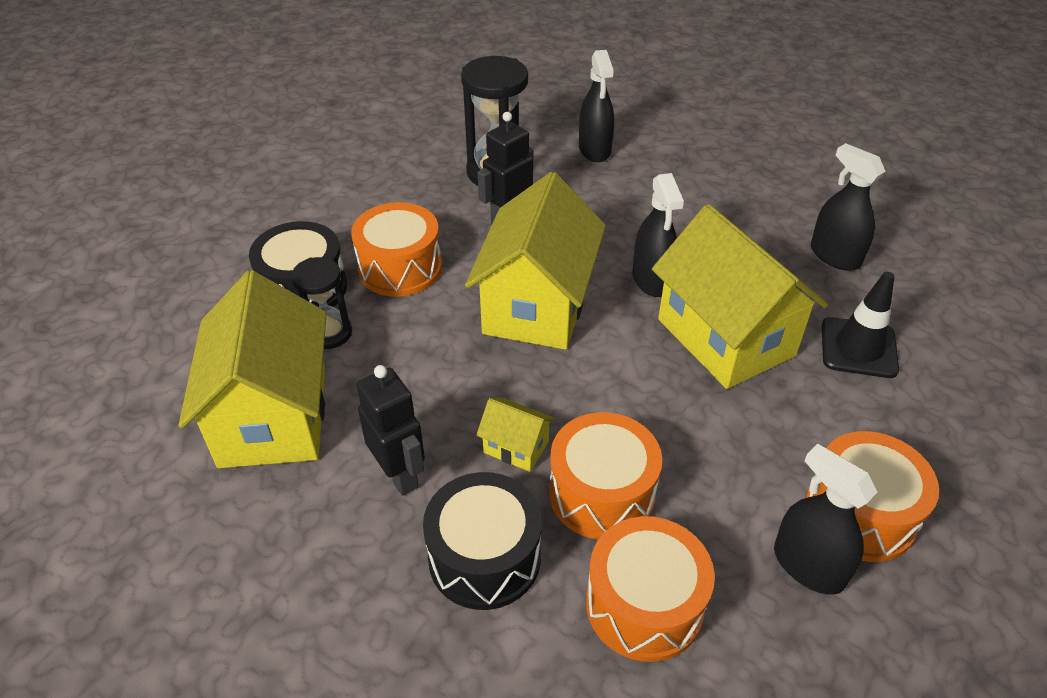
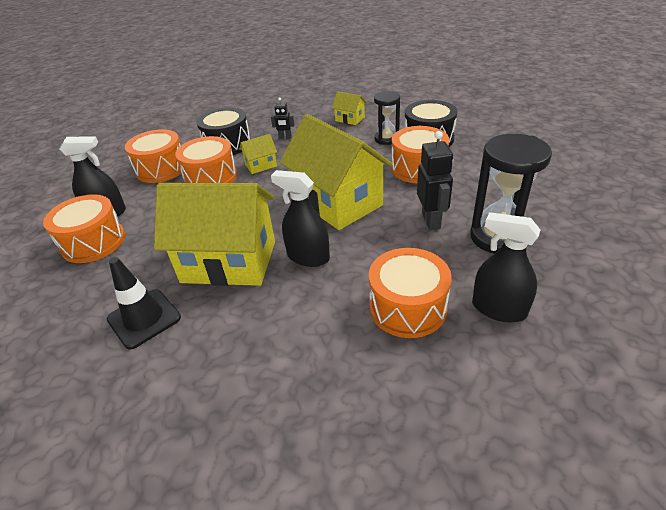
camera: 130 degrees right, 5 degrees down
(273, 416) = (350, 119): yellow house -> yellow house, size x0.43
(400, 475) = (285, 137): black robot -> black robot, size x0.56
(644, 192) = (407, 307): none -> orange drum
(835, 256) = (215, 381): black spray bottle -> none

